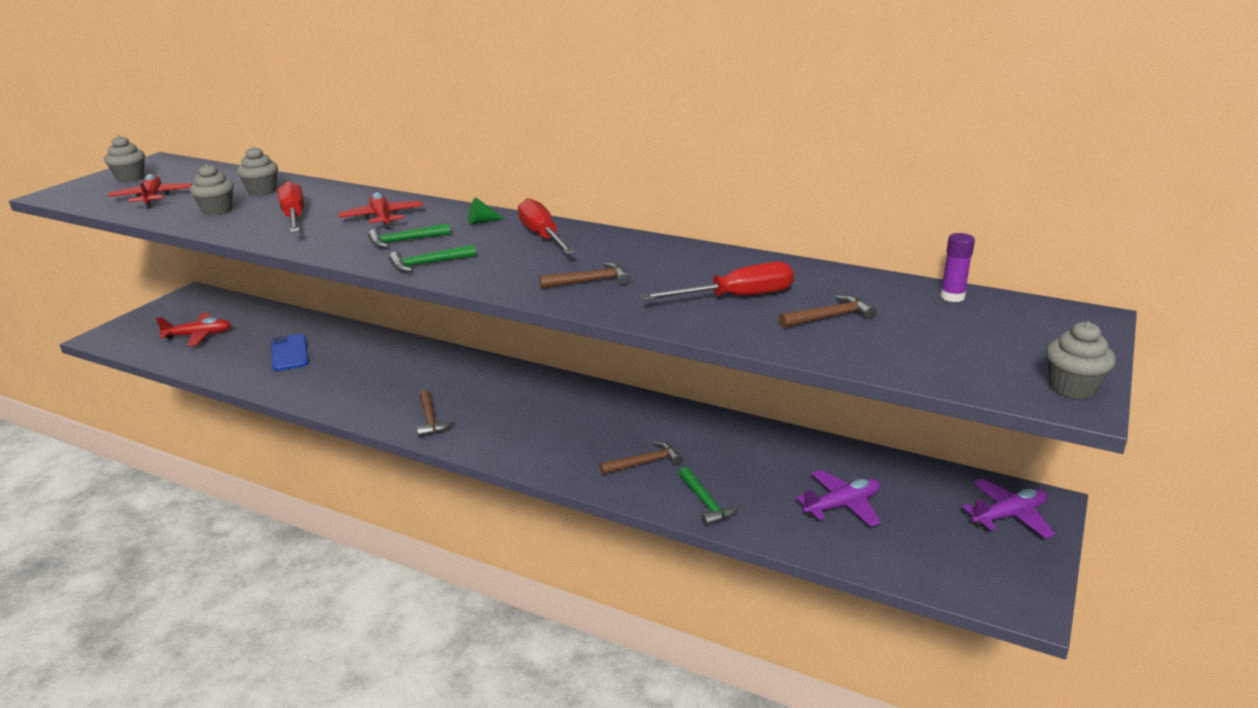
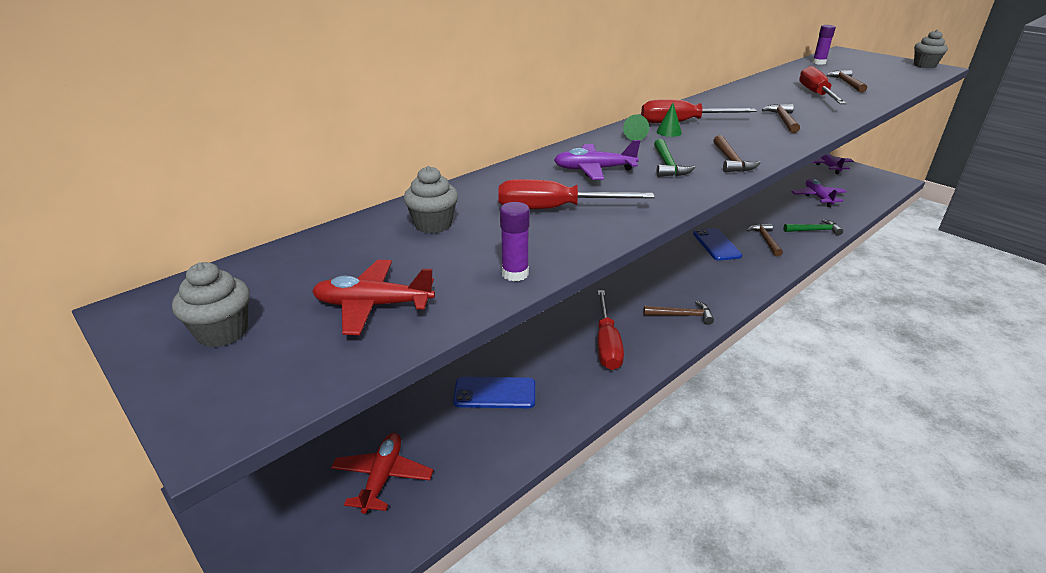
camera: 70 degrees left, 5 degrees up
(188, 221) = (515, 274): none -> purple glue stick
(217, 210) = (488, 254): grey cupcake -> none
(368, 388) = (607, 344): none -> red screwdriver
(382, 218) = (594, 170): red plane -> purple plane
(428, 264) = (731, 161): green hammer -> brown hammer
(505, 233) = (669, 132): none -> green cone
(607, 427) = (716, 245): none -> blue phone

